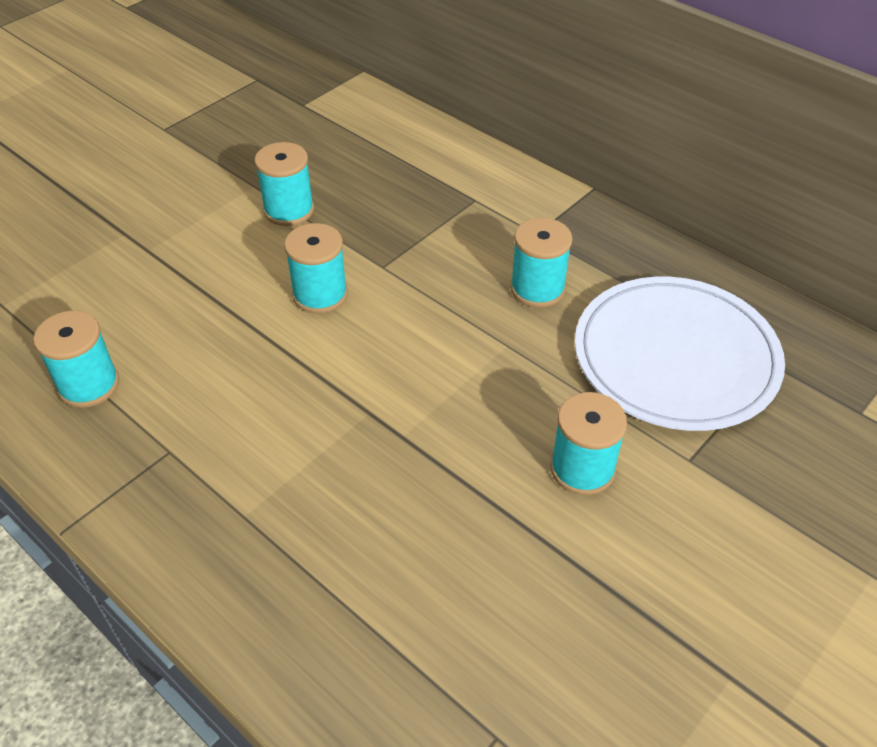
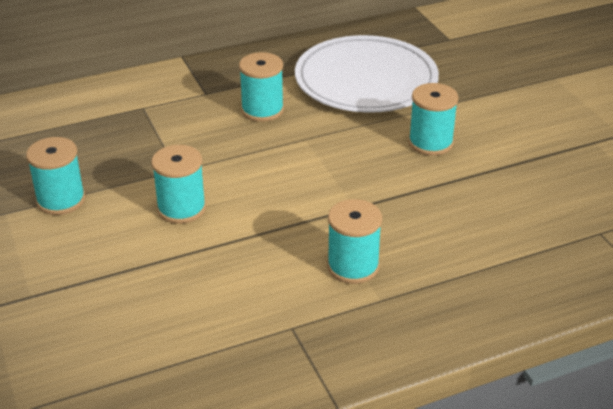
camera: 65 degrees left, 10 degrees down
(89, 385) = (181, 363): turquoise spool -> turquoise spool (353, 266)

